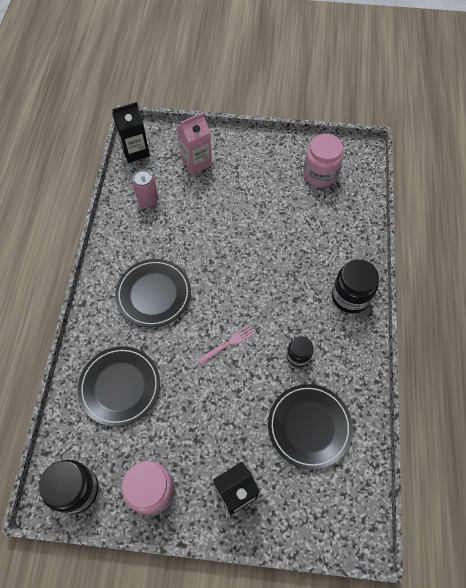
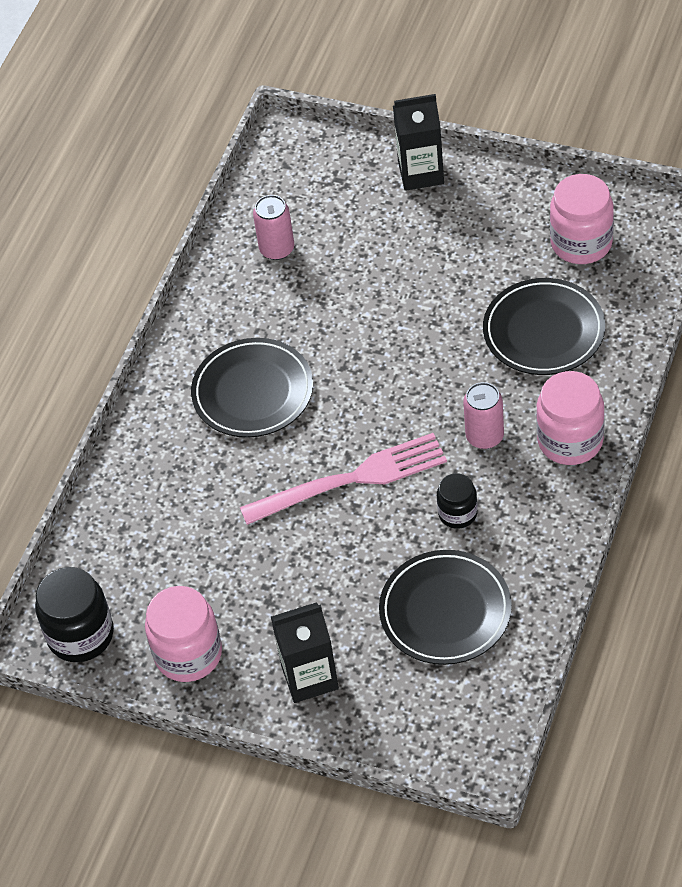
camera: 20 degrees right, 10 degrees down
(120, 386) = (171, 513): black plate -> black plate (544, 331)
(135, 151) = (274, 166): black carton -> black carton (421, 173)
(196, 162) = (373, 197): pink carton -> none
(228, 343) = (353, 479): pink fork -> pink fork, size x2.06
(300, 302) = (484, 436): none -> pink can
(350, 296) = (570, 440): black jar -> pink jar

